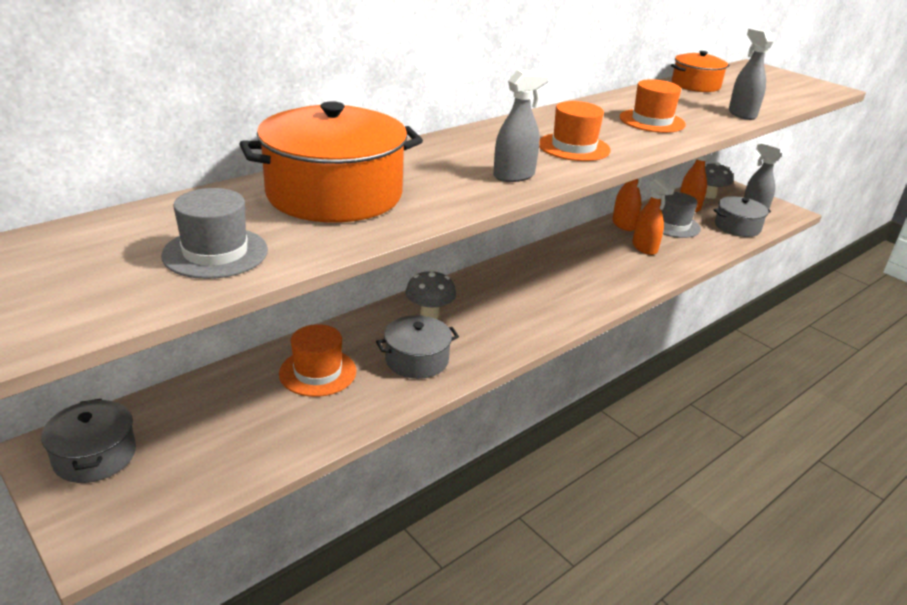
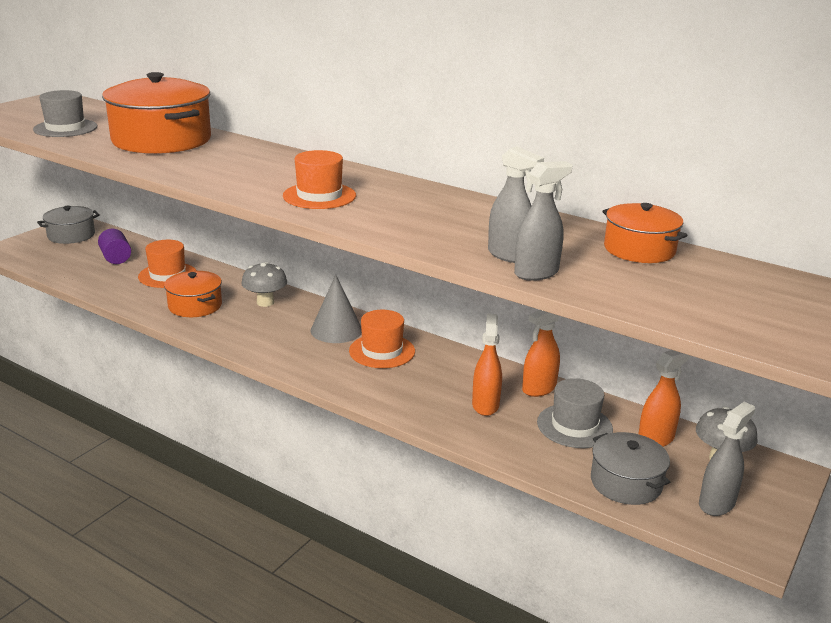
camera: 75 degrees right, 5 degrees down
(228, 412) = (116, 258): none -> purple cylinder
(417, 360) = (195, 306): grey pot -> orange pot
(506, 285) = (336, 330): none -> grey cone
(514, 176) = (229, 180): grey spray bottle -> grey spray bottle (509, 255)
(644, 248) = (485, 405): orange spray bottle -> orange spray bottle turned 135 degrees clockwise
(652, 121) = (442, 225): orange hat -> orange hat (382, 351)

